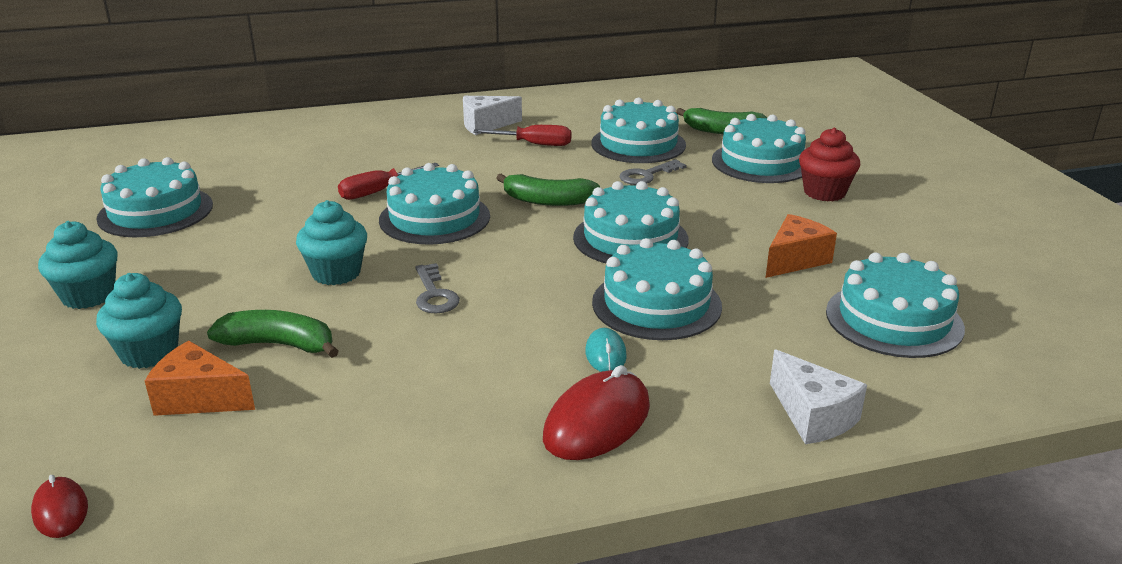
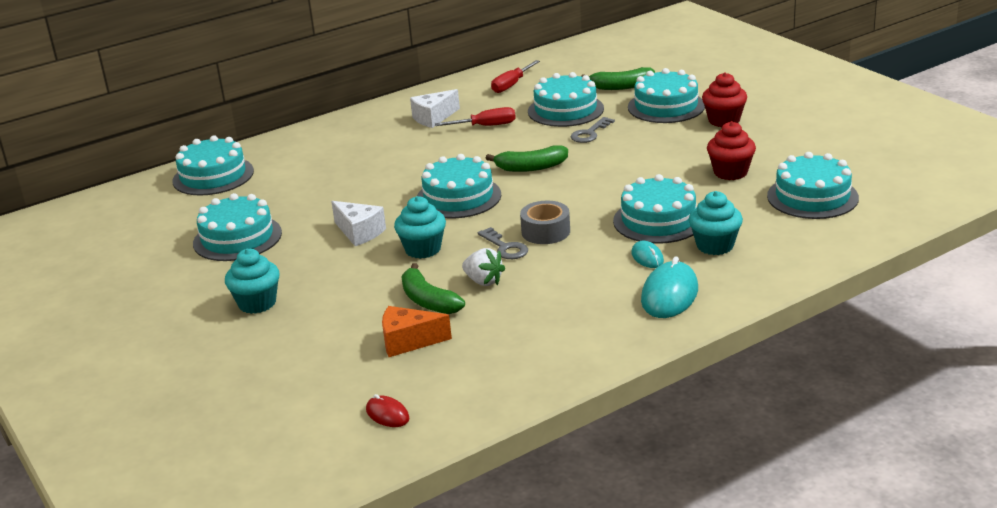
camera: 15 degrees left, 0 degrees up
(149, 353) = (344, 325): turquoise cupcake -> turquoise cupcake (715, 246)
(278, 345) = (428, 301): green banana -> green banana turned 120 degrees counterclockwise
(369, 335) = (483, 281): none -> white strawberry
(378, 191) = (397, 187): red screwdriver -> red screwdriver (511, 85)
(501, 285) = (545, 231): none -> grey tape
(597, 422) = (669, 295): red mouse -> turquoise mouse
(630, 238) = (610, 181): turquoise cake -> turquoise cake (213, 176)
(795, 260) = (730, 172): orange cheese -> red cupcake
(813, 416) = (793, 262): white cheese -> white cheese (359, 232)

